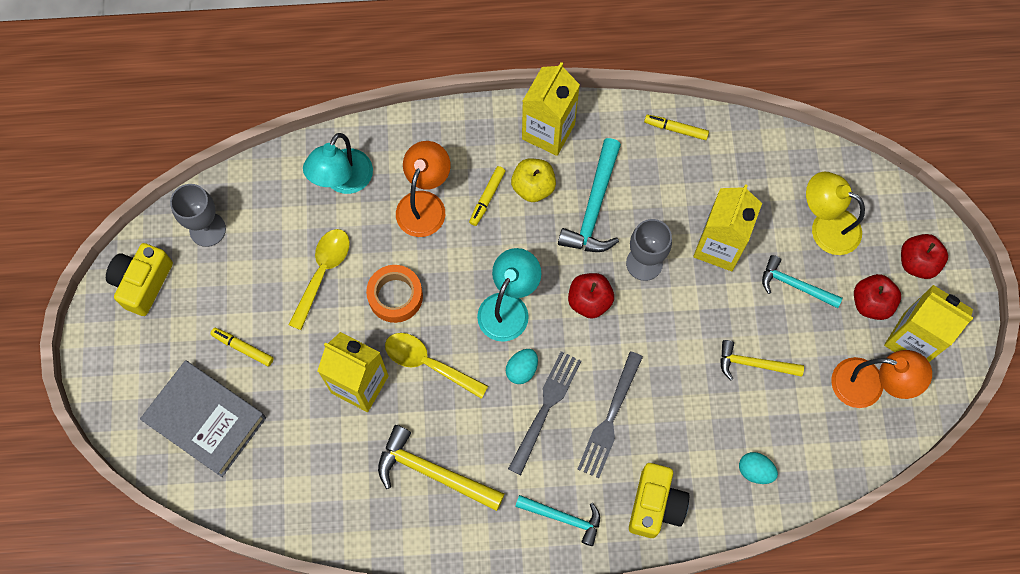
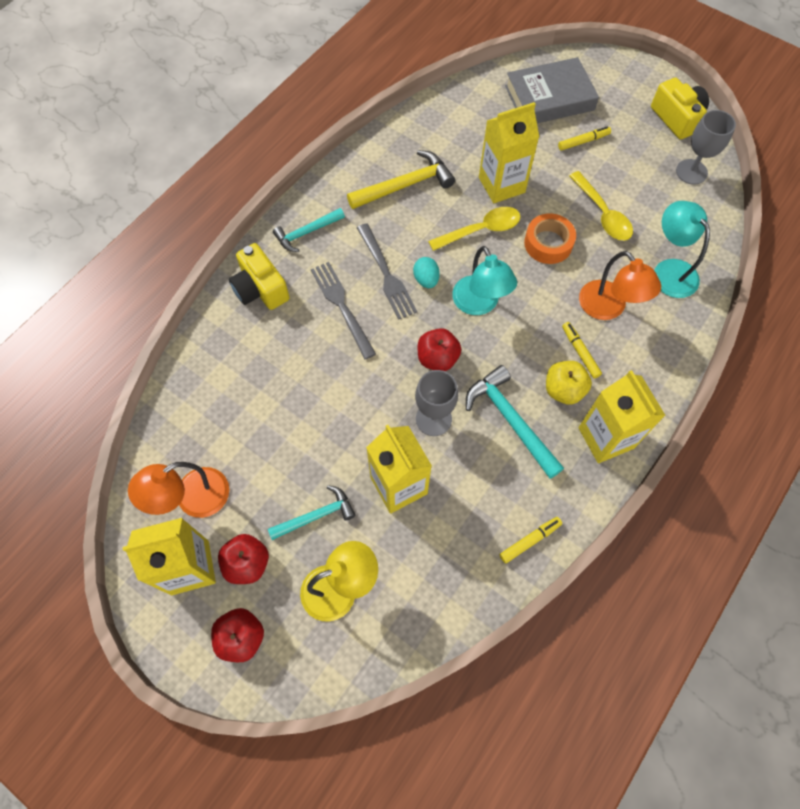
camera: 130 degrees right, 5 degrees down
(753, 364) = (288, 430): yellow hammer -> none
(755, 471) = (218, 366): turquoise egg -> none

